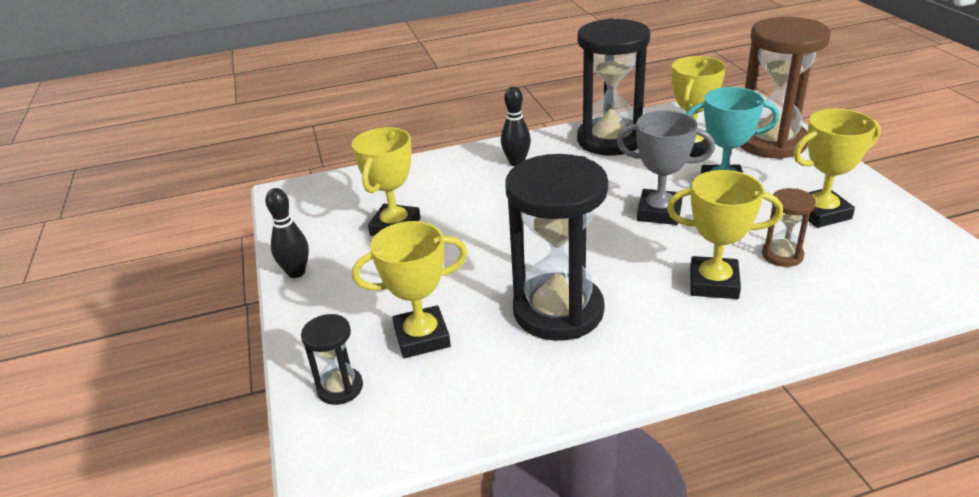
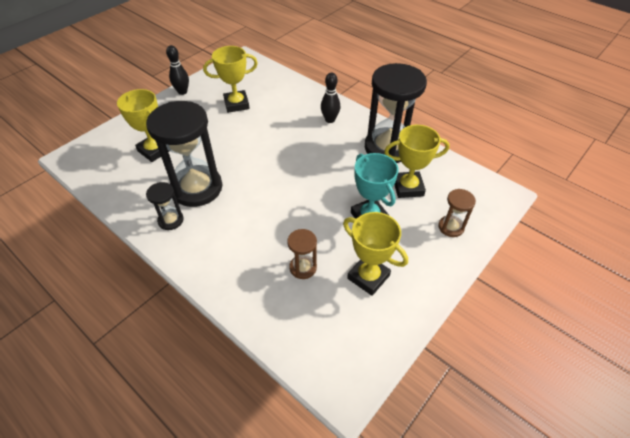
camera: 55 degrees right, 15 degrees up
(340, 388) = (111, 141): black hourglass -> black hourglass (171, 220)
(659, 212) = (316, 197): grey trophy -> none
(713, 283) = (254, 242): yellow trophy -> none
(771, 142) = (451, 227): brown hourglass -> brown hourglass, size x0.46

